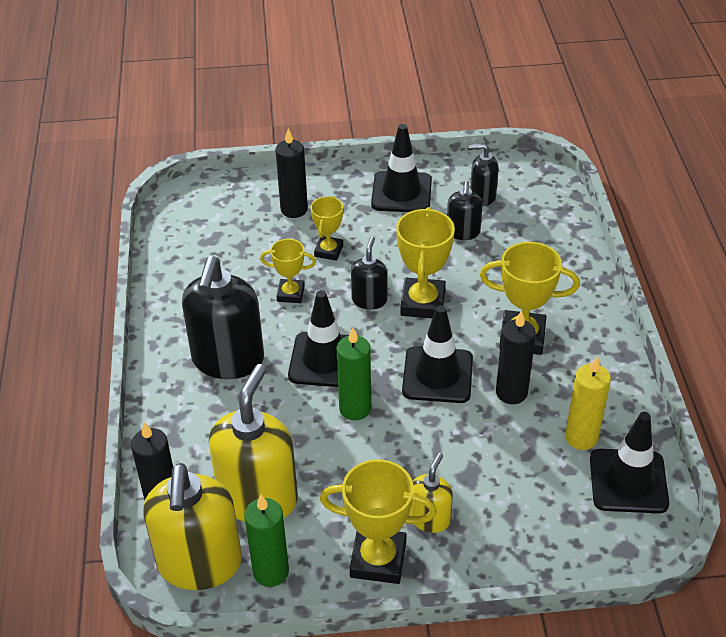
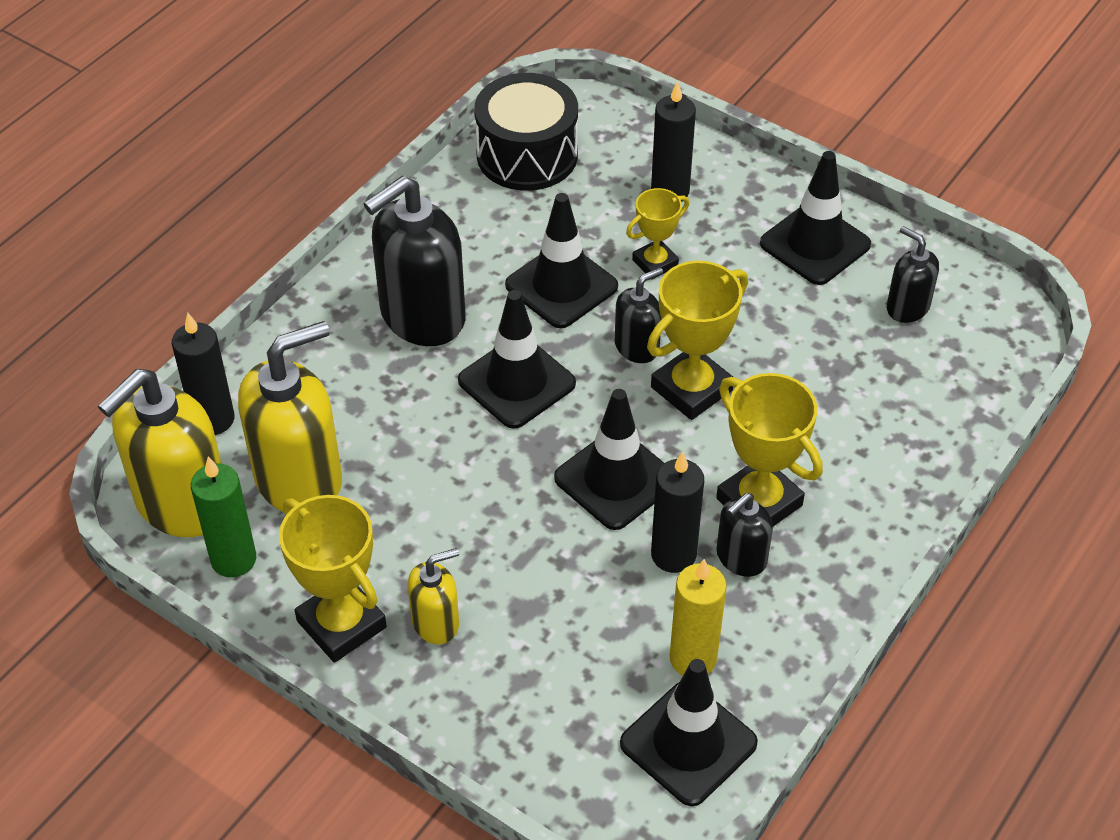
camera: 40 degrees right, 5 degrees up
(189, 236) = (527, 155): none -> black drum
(290, 294) = (561, 286): yellow trophy -> black traffic cone
(355, 408) = (490, 455): green candle -> none
(463, 232) = (833, 336): black soap dispenser -> black soap dispenser (741, 558)

